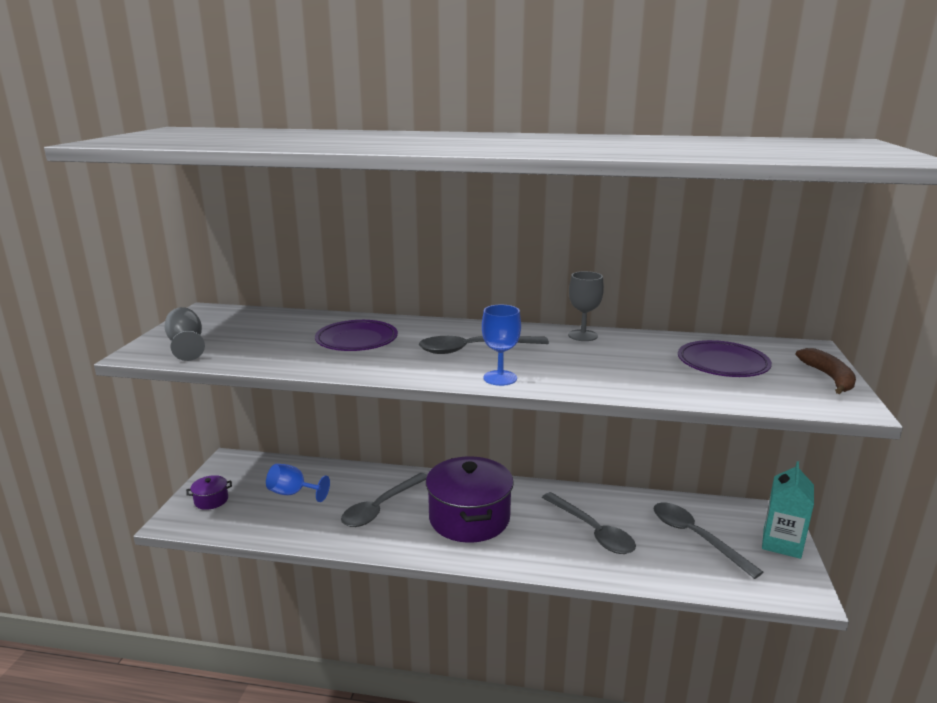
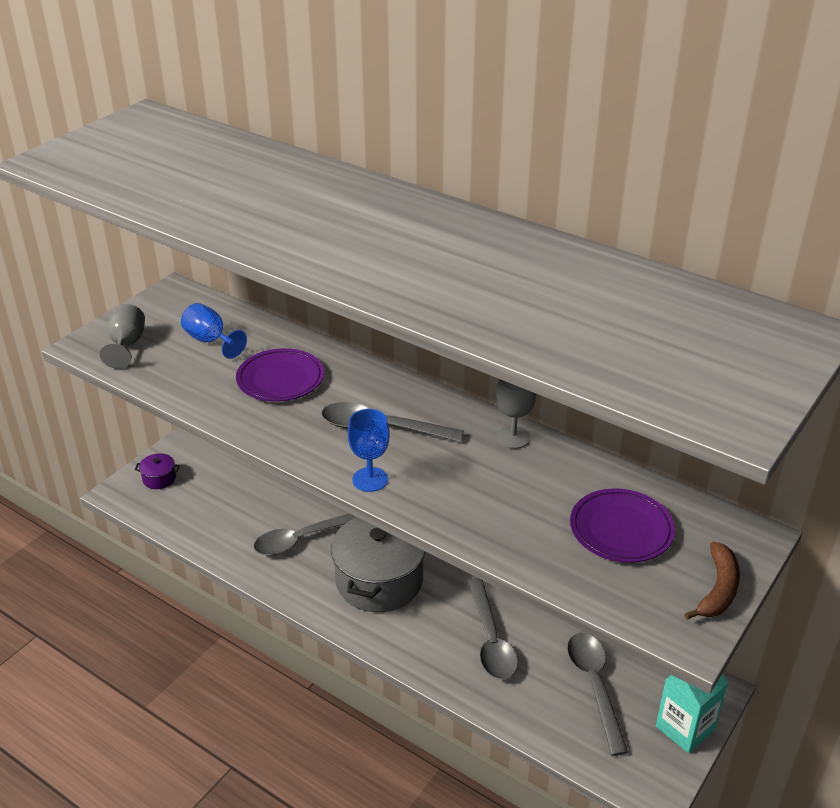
camera: 25 degrees right, 15 degrees up
(293, 493) = (234, 494): blue goblet -> blue goblet (210, 341)
(469, 518) = (379, 580): purple pot -> grey pot

